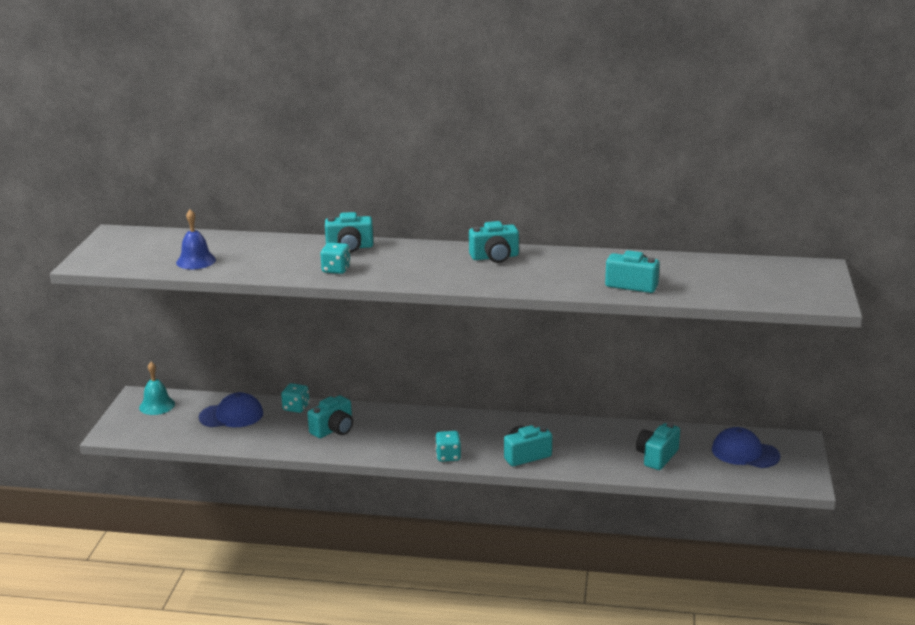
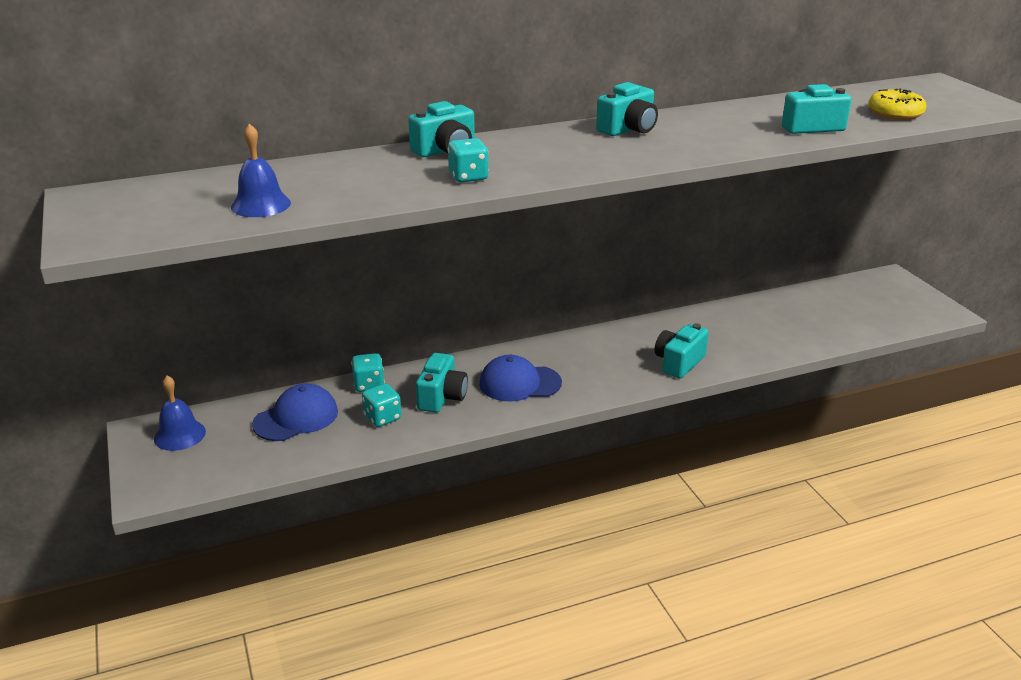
camera: 30 degrees left, 5 degrees up
(157, 405) = (179, 435): turquoise bell -> blue bell
(448, 456) = (603, 388): turquoise dice -> turquoise dice (382, 418)
(657, 456) = (798, 326): turquoise camera -> none
(724, 288) = (895, 113): none -> yellow donut
(745, 453) = (864, 300): blue cap -> blue cap (519, 383)

